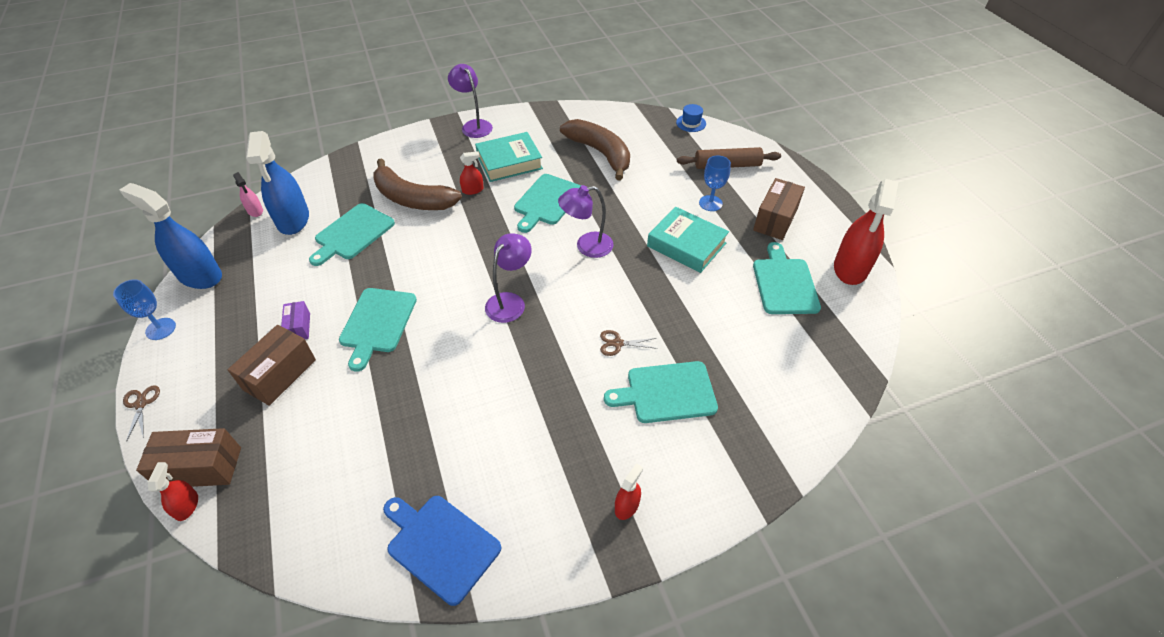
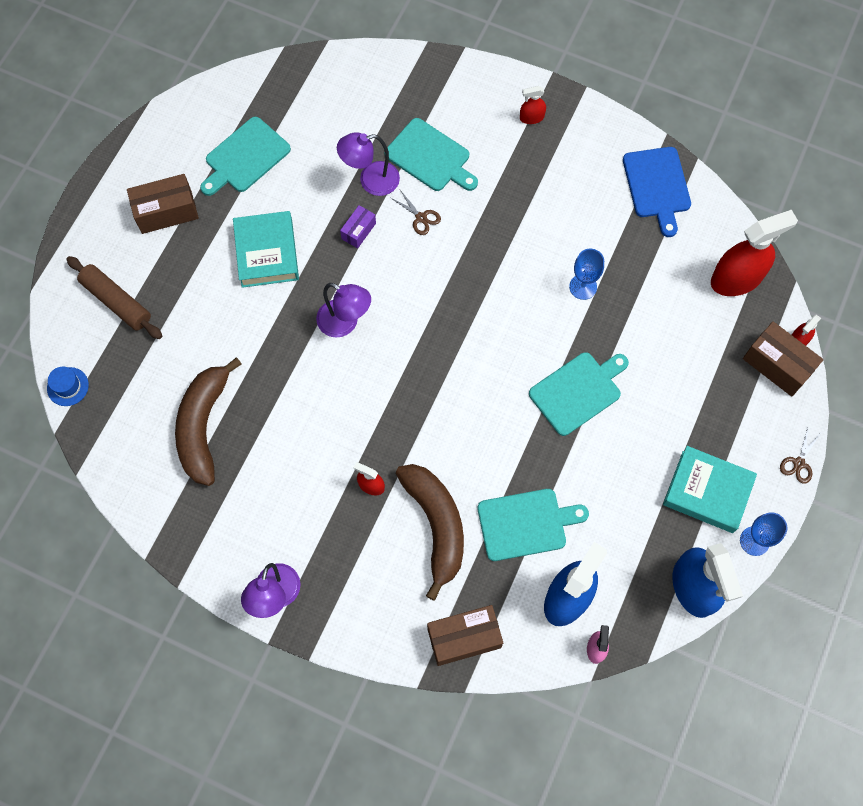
camera: 135 degrees left, 20 degrees up
(280, 374) = (682, 403): brown box -> brown box (464, 638)
(299, 327) = (641, 442): purple box -> purple box (358, 231)
(509, 162) = (299, 496): turquoise book -> turquoise book (707, 492)
(510, 301) = (460, 322): purple lamp -> purple lamp (371, 180)
(547, 201) = (321, 406): turquoise cutting board -> none
(710, 203) = (191, 274): blue goblet -> blue goblet (583, 287)
(850, 268) = (181, 126): red spray bottle -> red spray bottle (736, 279)

